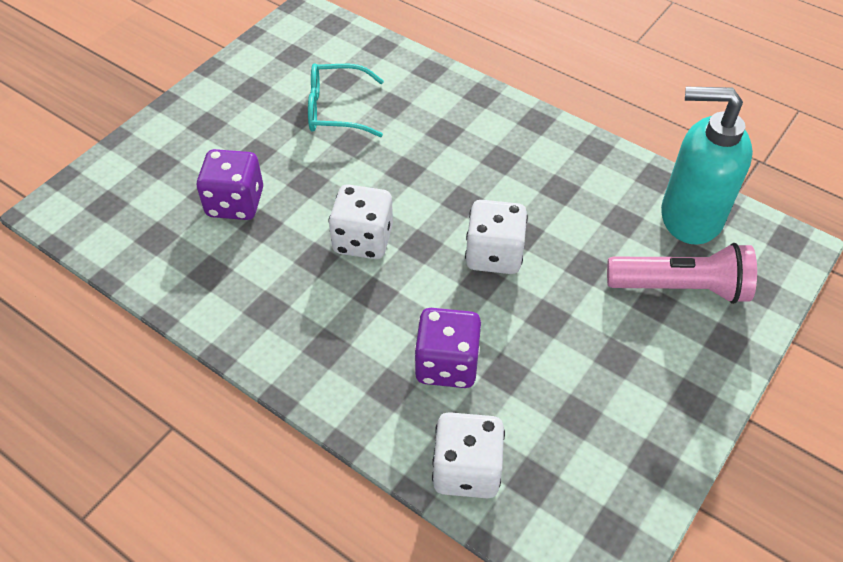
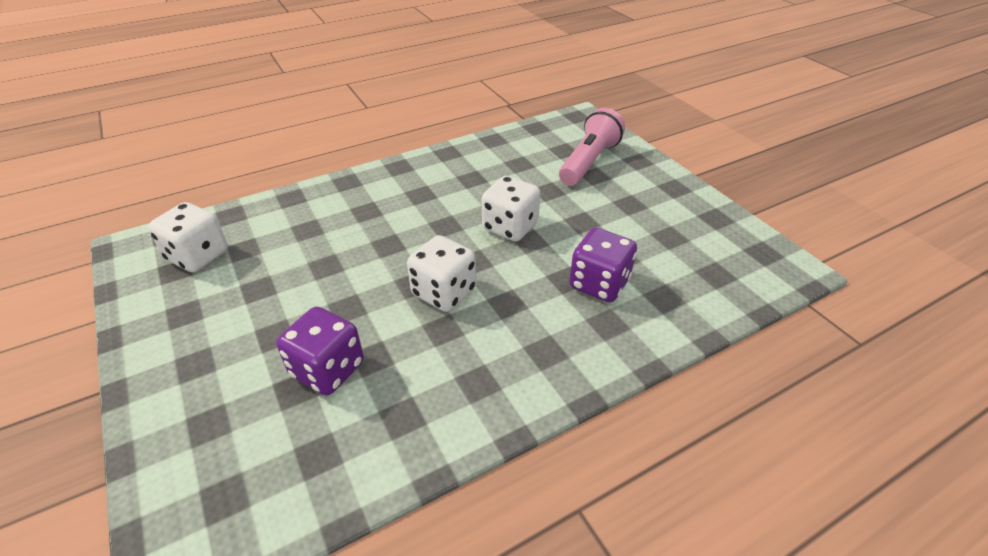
camera: 65 degrees left, 10 degrees down
(336, 110) = (278, 263): turquoise glasses -> none
(466, 469) = (698, 304): white dice -> white dice (198, 256)
(689, 217) = (535, 139): turquoise soap dispenser -> none

